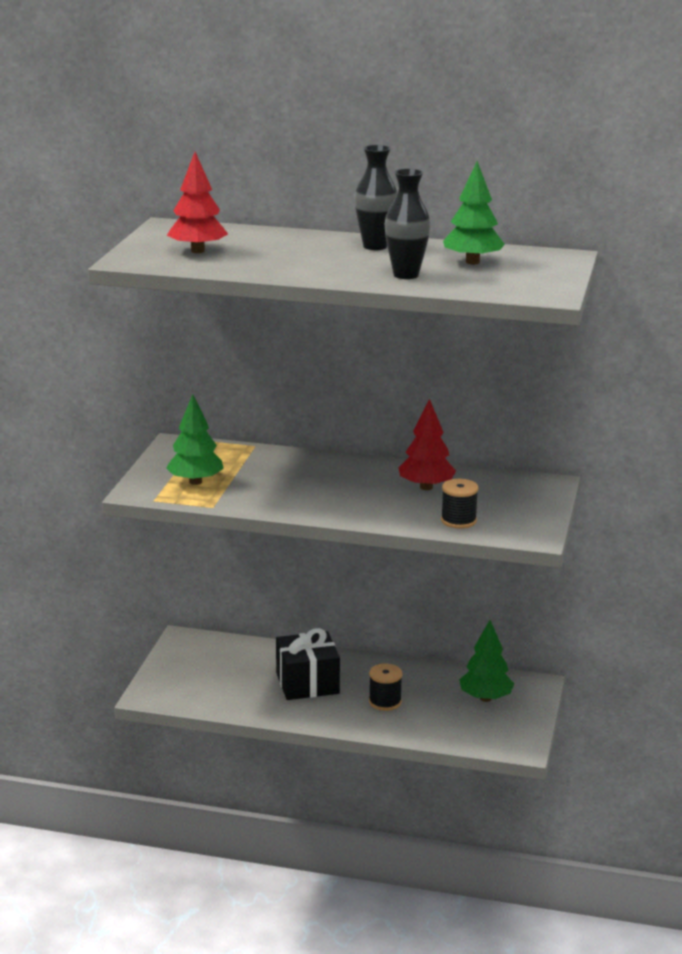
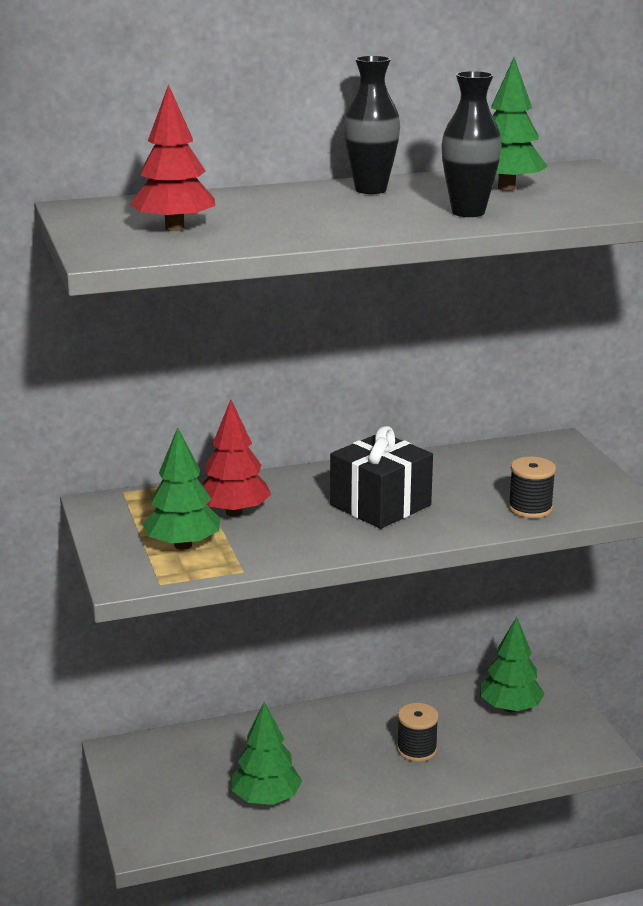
camera: 30 degrees left, 0 degrees up
(249, 697) = (266, 799): none -> green tree
(307, 683) = (313, 757): black gift -> black gift (380, 505)
(426, 487) = (446, 480): red tree -> red tree (234, 512)

